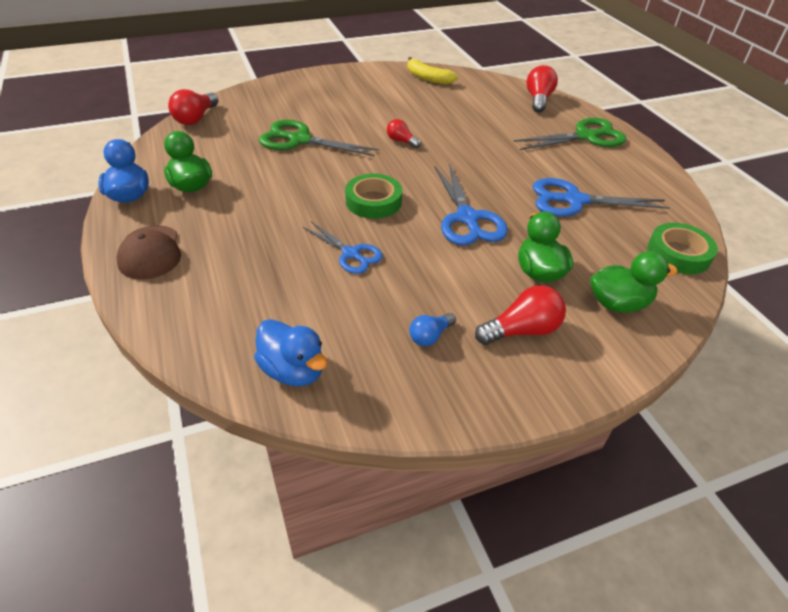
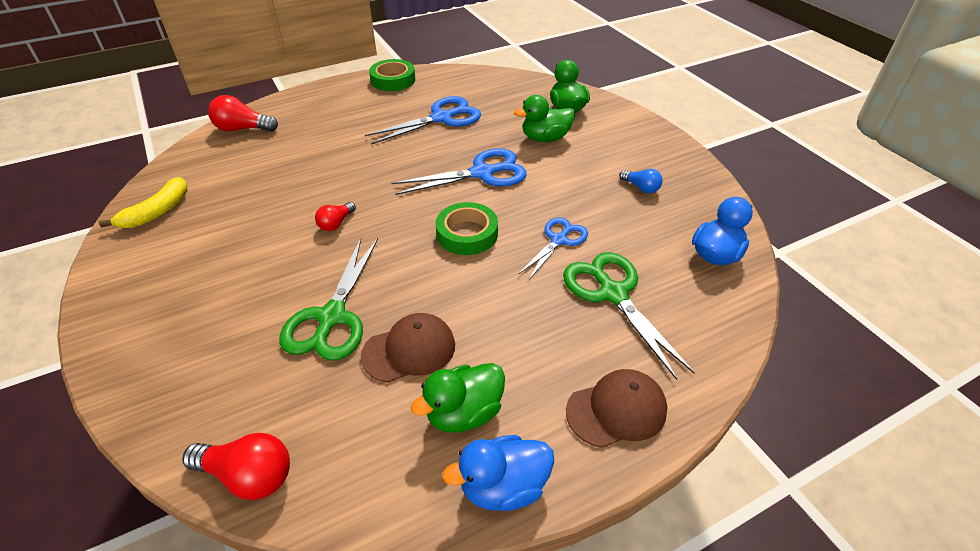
camera: 95 degrees left, 0 degrees up
(255, 168) = (409, 350): none -> brown cap
(522, 330) = (613, 147): red light bulb -> none
(574, 200) = (442, 118): blue scissors -> blue scissors turned 120 degrees counterclockwise
(586, 137) = (328, 106): green scissors -> green scissors (612, 294)
(678, 254) = (502, 81): green tape -> green tape (393, 80)

